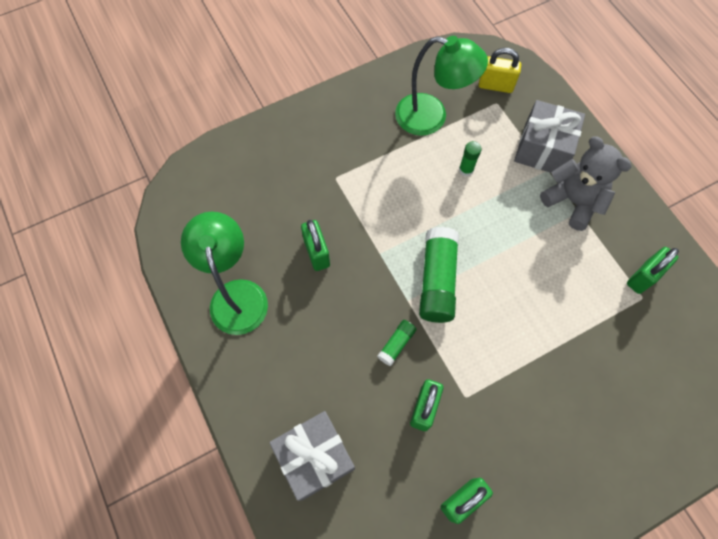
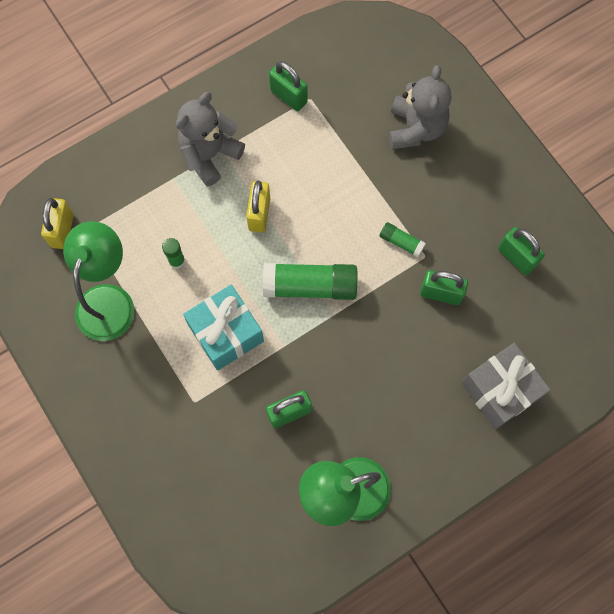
camera: 95 degrees left, 5 degrees up
(395, 205) = (226, 333): none -> turquoise gift
(396, 344) = (381, 322): green glue stick -> green glue stick (401, 242)
(512, 241) = (259, 214): none -> yellow padlock
(543, 149) = (146, 182): grey gift -> none
(615, 405) = (415, 128): none -> grey teddy bear

